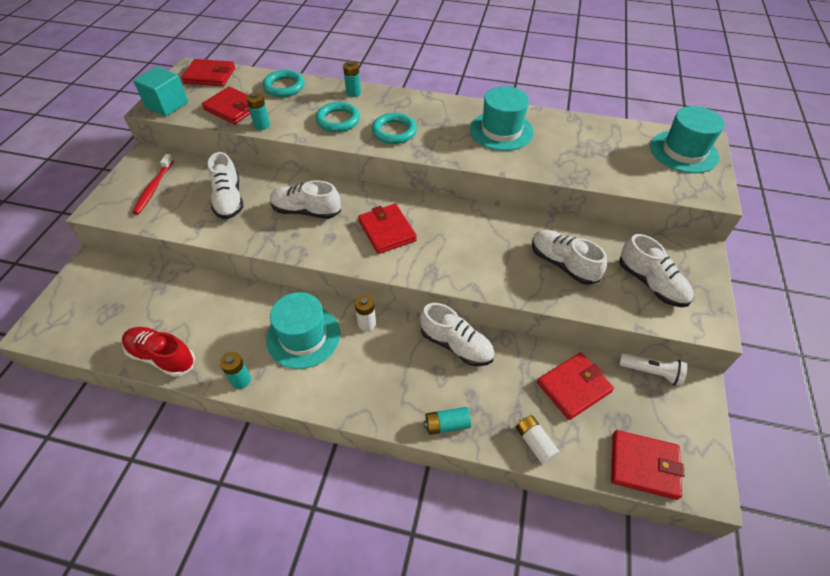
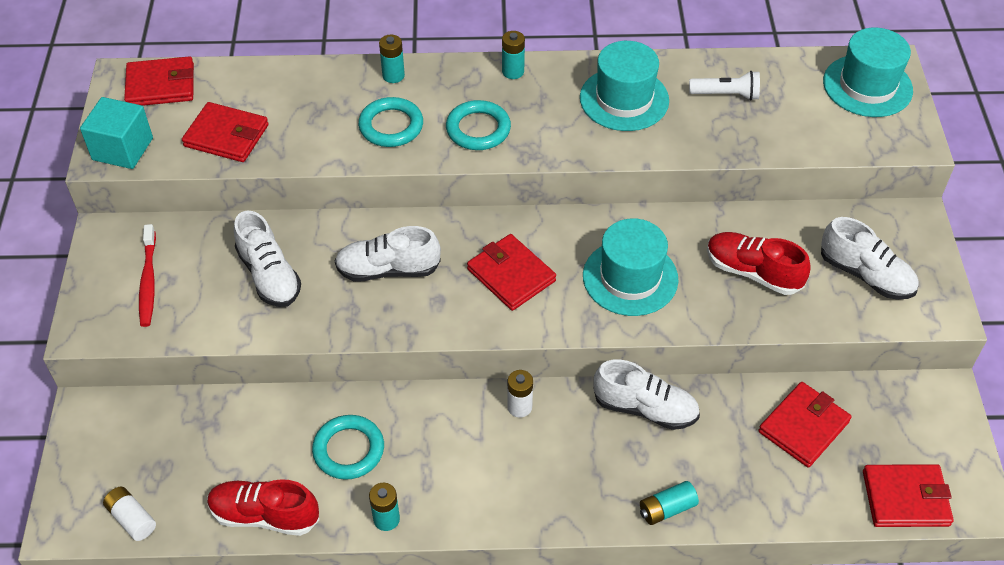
camera: 15 degrees left, 0 degrees up
(262, 125) = (284, 156): turquoise battery -> turquoise battery (513, 72)
(284, 87) = (285, 84): turquoise ring -> turquoise ring (348, 450)
(303, 336) = (443, 444): turquoise hat -> turquoise hat (630, 277)
(534, 442) = (776, 504): white battery -> white battery (132, 519)
(563, 264) = (752, 272): white shoe -> red shoe
(651, 372) = (890, 386): white flashlight -> white flashlight (726, 95)

